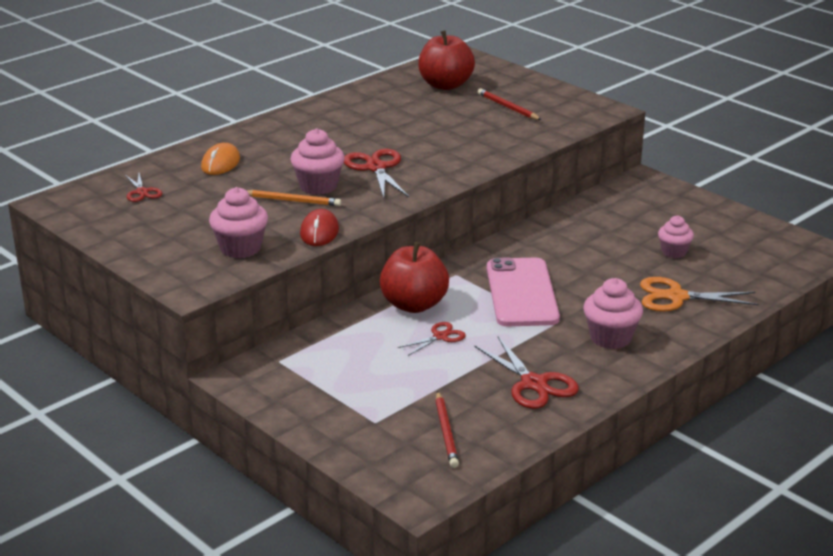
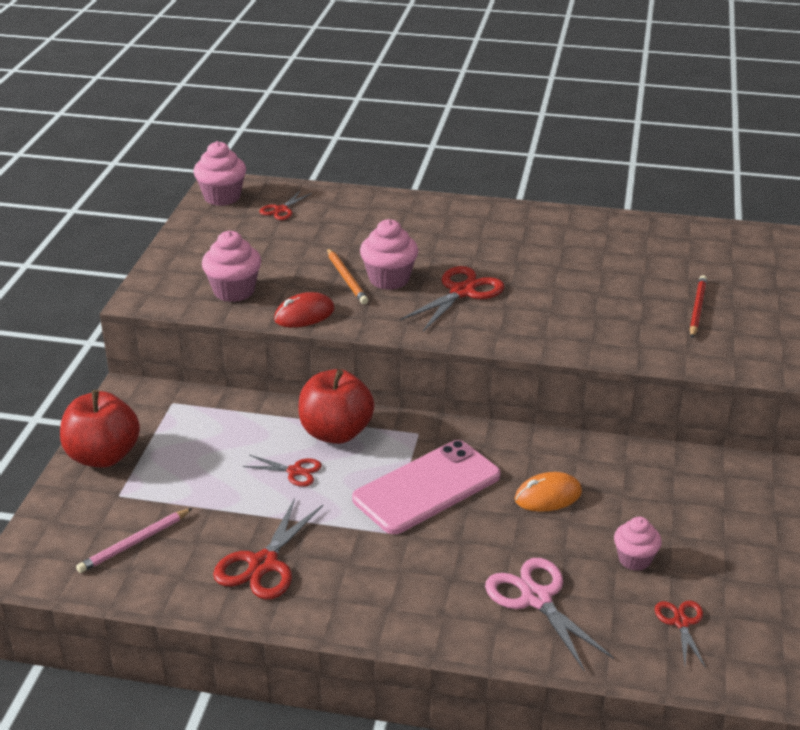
camera: 55 degrees right, 5 degrees up
(220, 163) = (373, 219): orange mouse -> orange mouse (548, 496)
(445, 85) = (692, 256): red apple -> red apple (103, 456)
(446, 432) = (134, 543): red pencil -> pink pencil
(610, 338) = (400, 582): pink cupcake -> pink cupcake (222, 197)
(676, 297) = (536, 599): orange scissors -> pink scissors
(743, 261) = (681, 623): none -> red scissors

